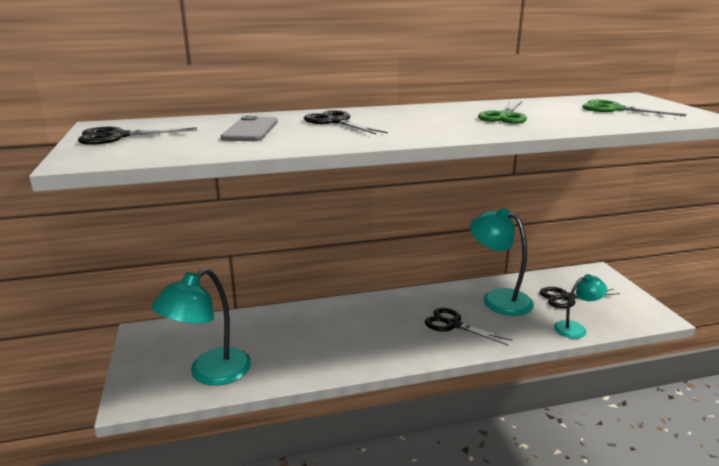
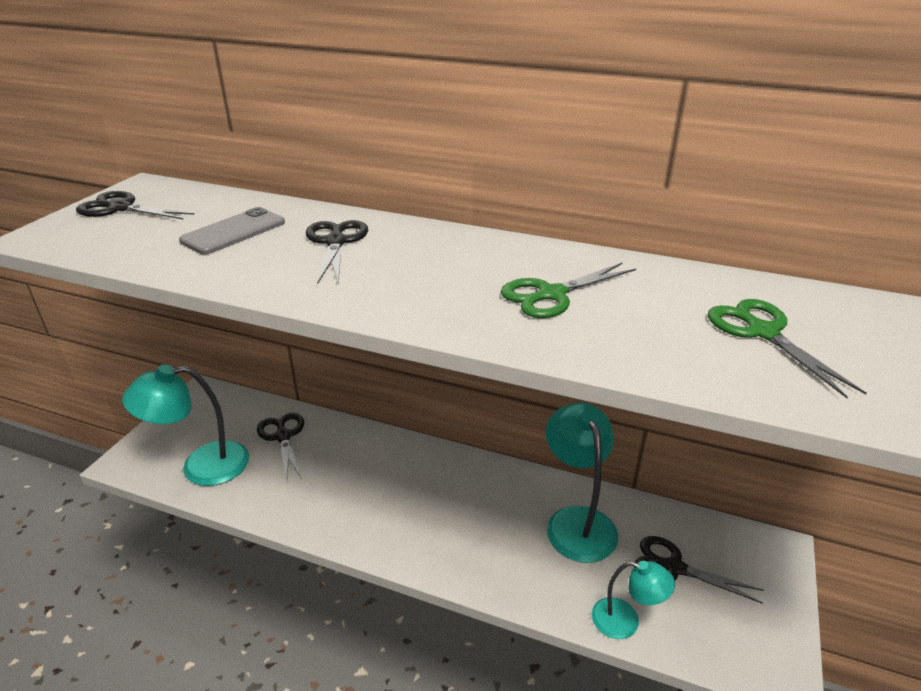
camera: 35 degrees right, 10 degrees up
(453, 325) = (478, 531): black scissors -> black scissors (283, 436)

